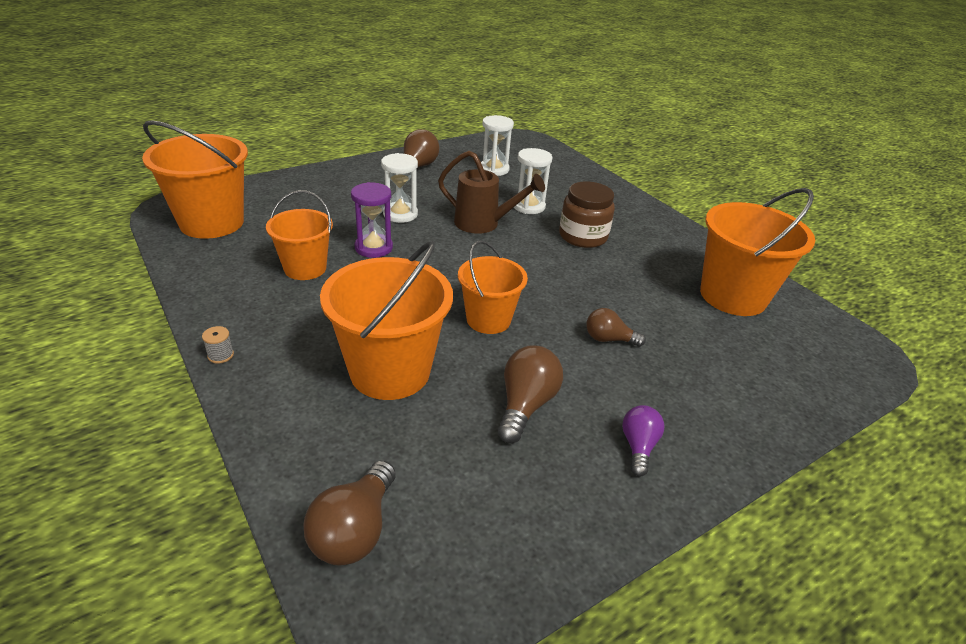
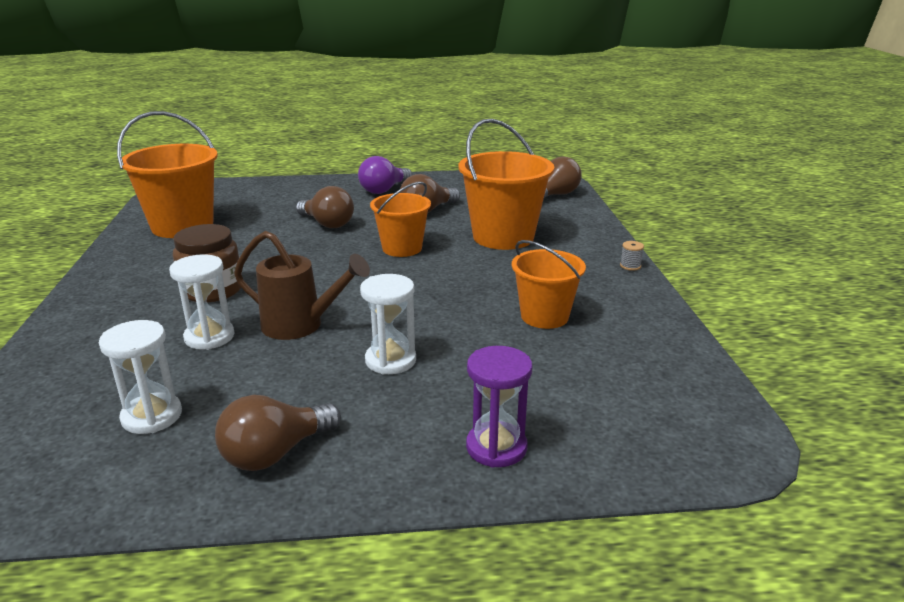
camera: 150 degrees left, 10 degrees down
(212, 222) = (661, 401): orange bucket -> none
(373, 248) = (457, 323): purple hourglass -> purple hourglass (496, 447)
(483, 224) = (300, 326): brown watering can -> brown watering can turned 150 degrees clockwise
(608, 339) = (327, 224): brown light bulb -> brown light bulb, size x1.52
(638, 446) = (384, 190): purple light bulb -> purple light bulb, size x1.52

